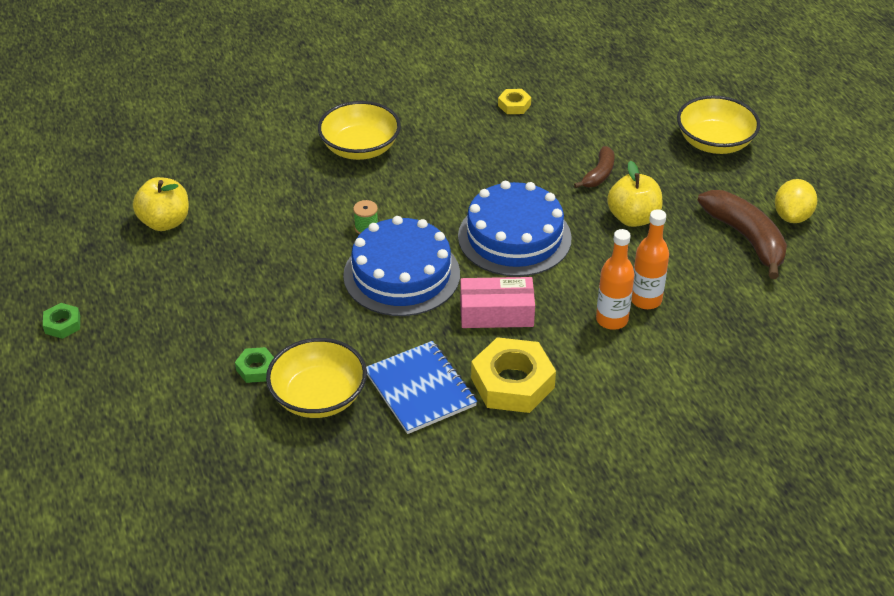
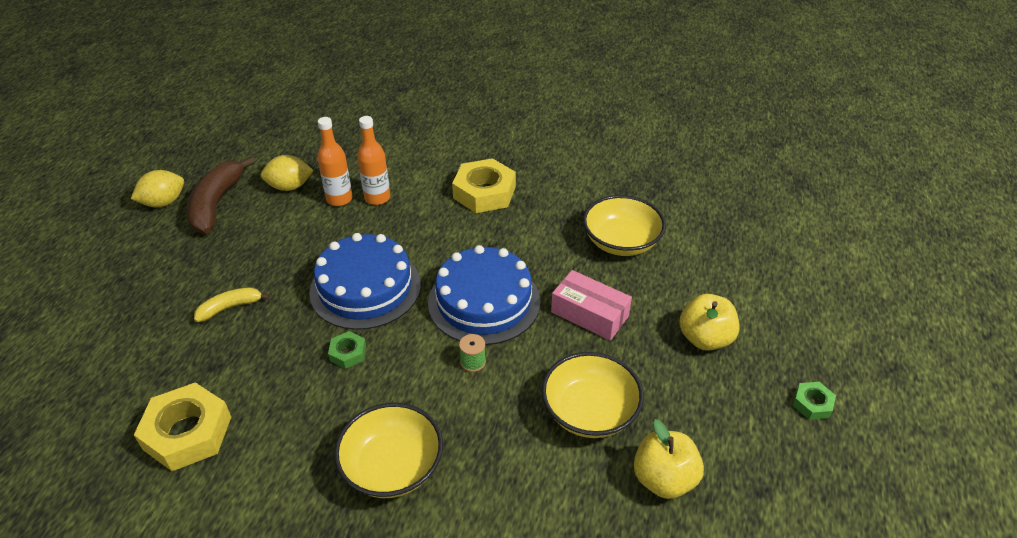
camera: 145 degrees left, 0 degrees up
(256, 369) = (655, 282): green nut -> green nut (348, 353)
(420, 389) = (547, 215): blue notebook -> none
(496, 313) = (445, 238): pink box -> pink box (589, 314)
(514, 105) = (187, 433): yellow nut -> yellow nut, size x2.05
(599, 174) = (230, 307): brown banana -> yellow banana
(633, 218) = (262, 257): yellow apple -> yellow apple (705, 339)
(710, 287) = (290, 187): none -> yellow lemon
(714, 142) = (105, 286): yellow bowl -> yellow bowl (590, 412)

